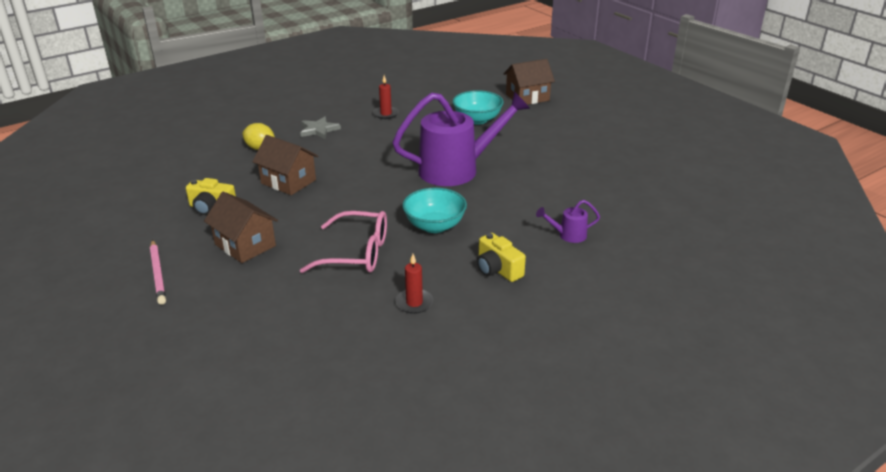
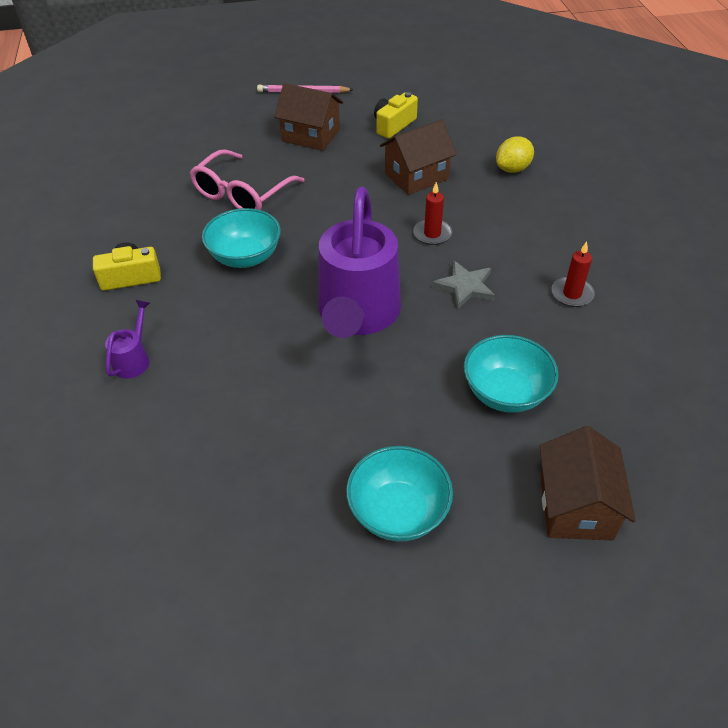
camera: 115 degrees right, 15 degrees up
(245, 245) = (311, 135): brown house -> brown house turned 45 degrees clockwise
(319, 130) = (544, 221): grey star -> grey star (465, 286)
(414, 303) = (137, 209): red candle -> red candle (432, 234)
(574, 131) = (398, 511): none -> turquoise bowl

